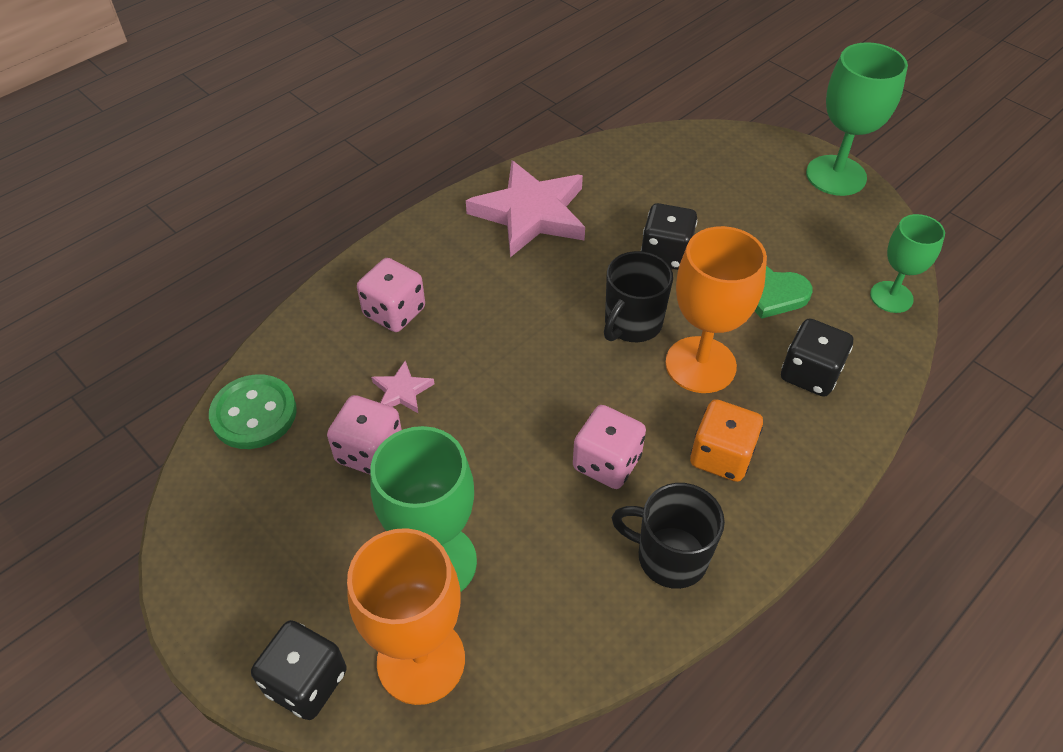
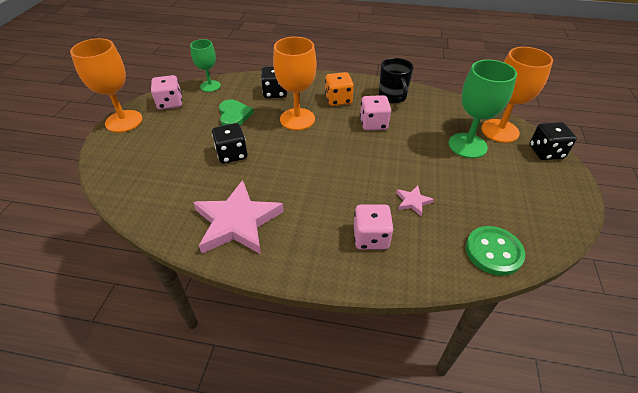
camera: 125 degrees left, 5 degrees down
(369, 451) = (453, 192): pink dice -> pink dice (170, 103)
(632, 324) = (292, 146): black mug -> none
(836, 175) = (124, 121): green goblet -> orange goblet

